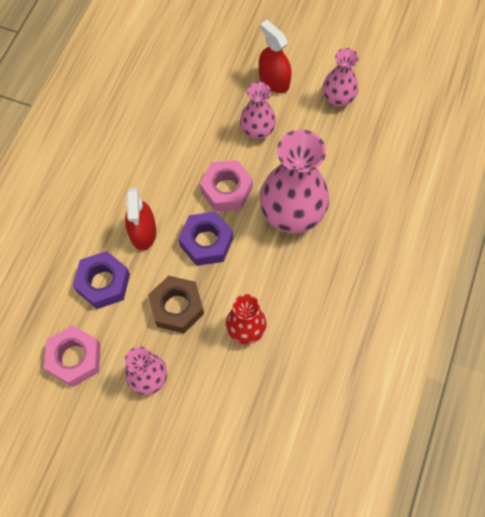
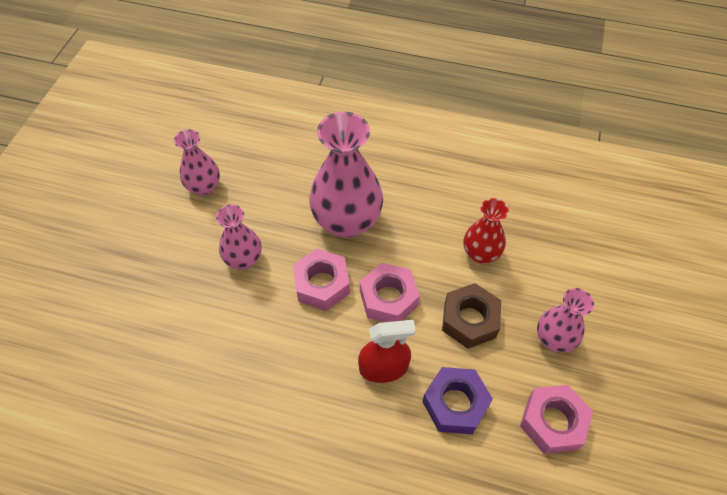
camera: 95 degrees left, 10 degrees down
(206, 242) = (388, 298): purple nut -> pink nut
(274, 80) = (175, 247): red spray bottle -> none

